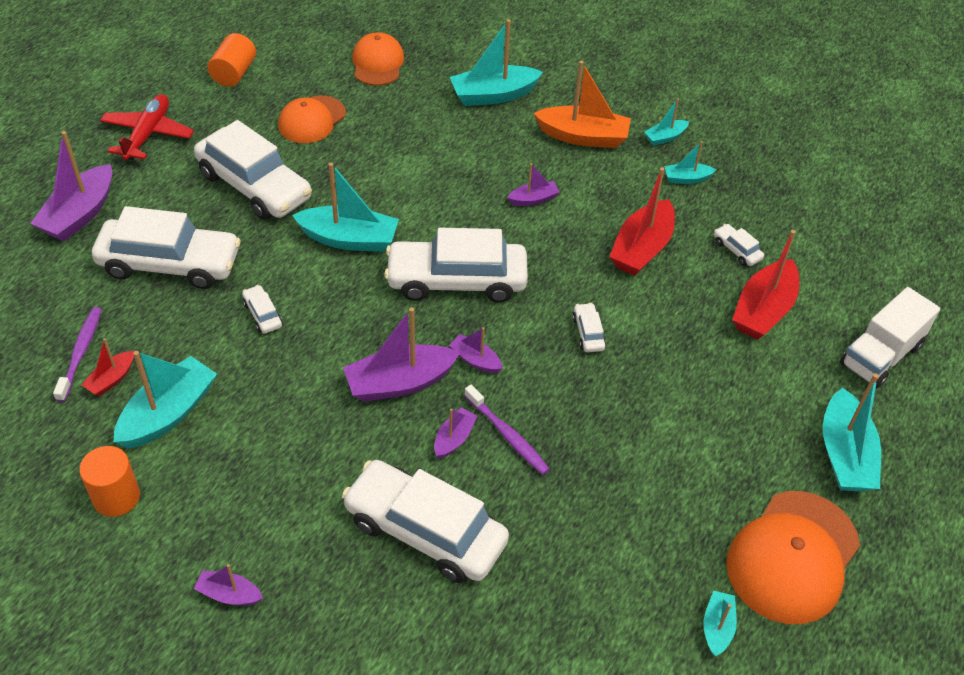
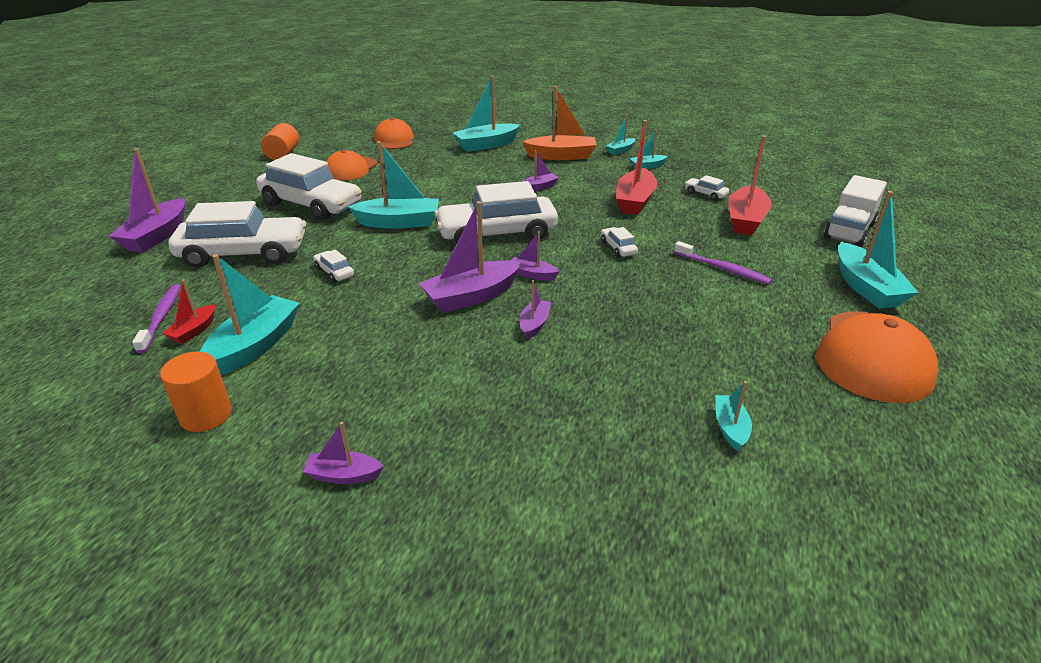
camera: 10 degrees left, 15 degrees down
(148, 134) = (215, 189): red plane -> none
(425, 531) = (534, 391): white car -> none
(507, 435) = (581, 315): purple toothbrush -> purple toothbrush (723, 269)
(717, 627) = (845, 416): turquoise boat -> turquoise boat (730, 428)

